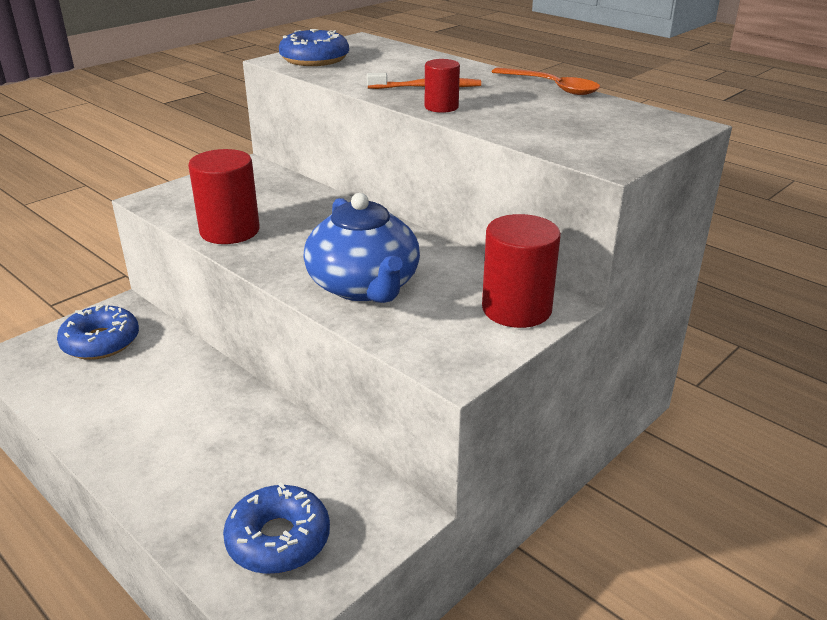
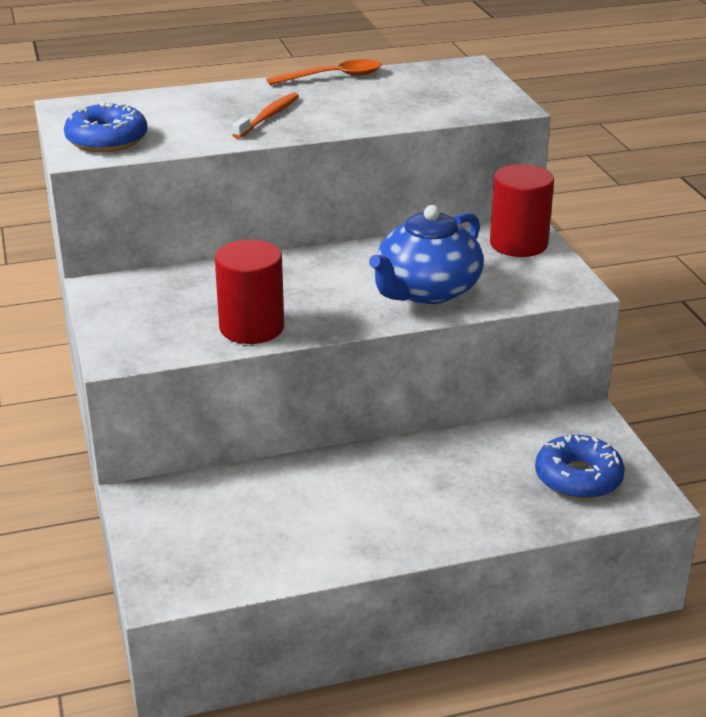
camera: 60 degrees left, 0 degrees up
(101, 342) = (199, 522): blue donut -> none
(364, 286) = (426, 290): blue teapot -> blue teapot turned 120 degrees clockwise
(441, 107) = (328, 124): red cylinder -> none

